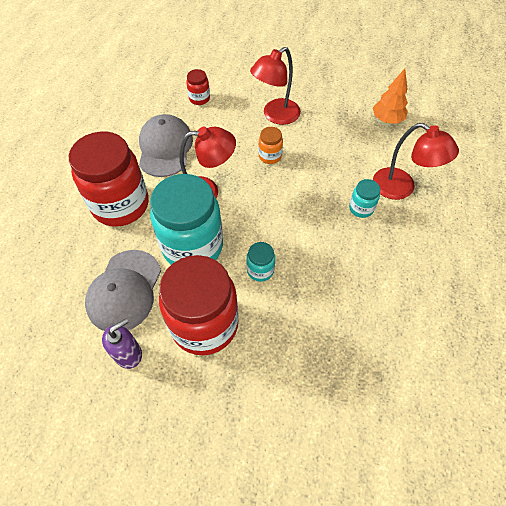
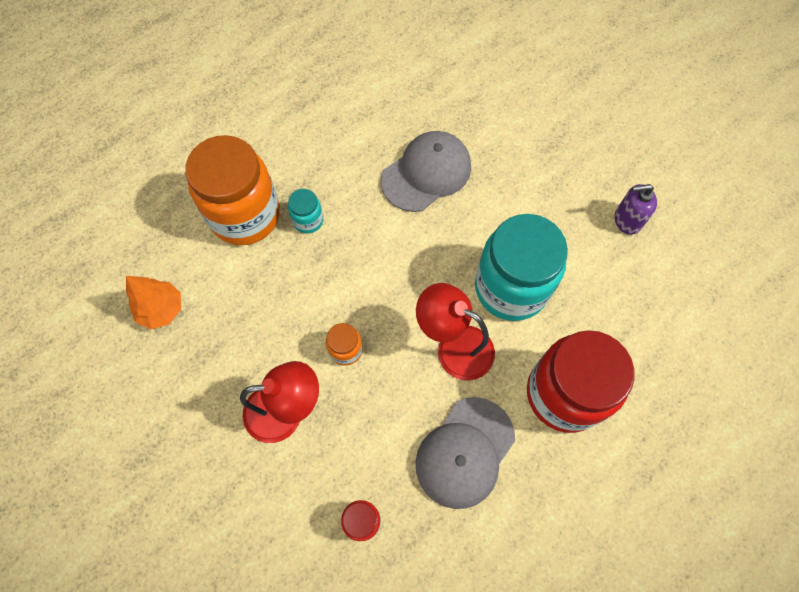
camera: 145 degrees left, 10 degrees up
(124, 290) = (605, 282): grey cap -> grey cap (426, 173)
(204, 324) = (545, 204): red jar -> none
(260, 270) = (460, 221): turquoise jar -> none
(401, 188) = (245, 215): red lamp -> orange jar

